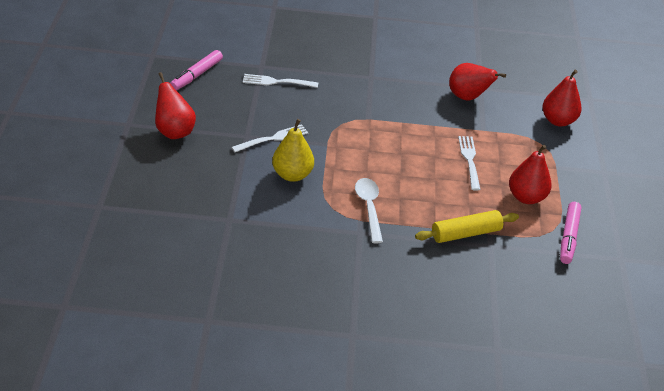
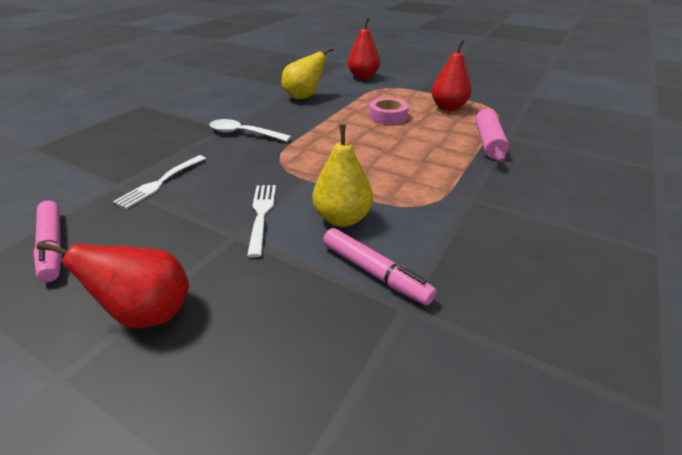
camera: 60 degrees left, 5 degrees down
(369, 208) = (431, 181): white spoon -> white spoon (244, 133)
(466, 233) = (488, 142): yellow rolling pin -> pink rolling pin
(468, 97) = (304, 97): red pear -> yellow pear
(470, 161) = (388, 116): white fork -> pink tape
(568, 237) = (503, 105): pink marker -> pink marker (375, 272)

